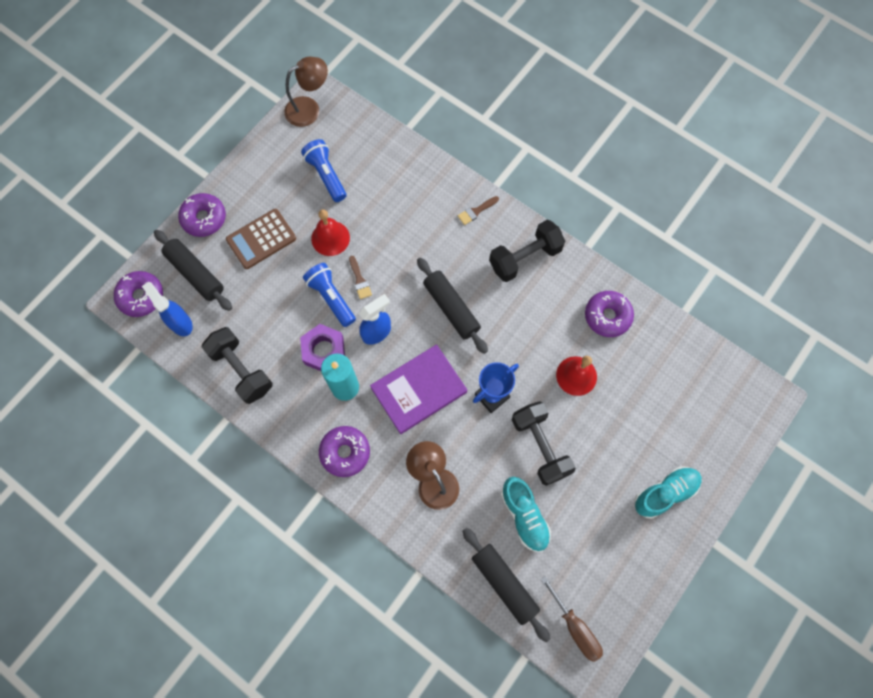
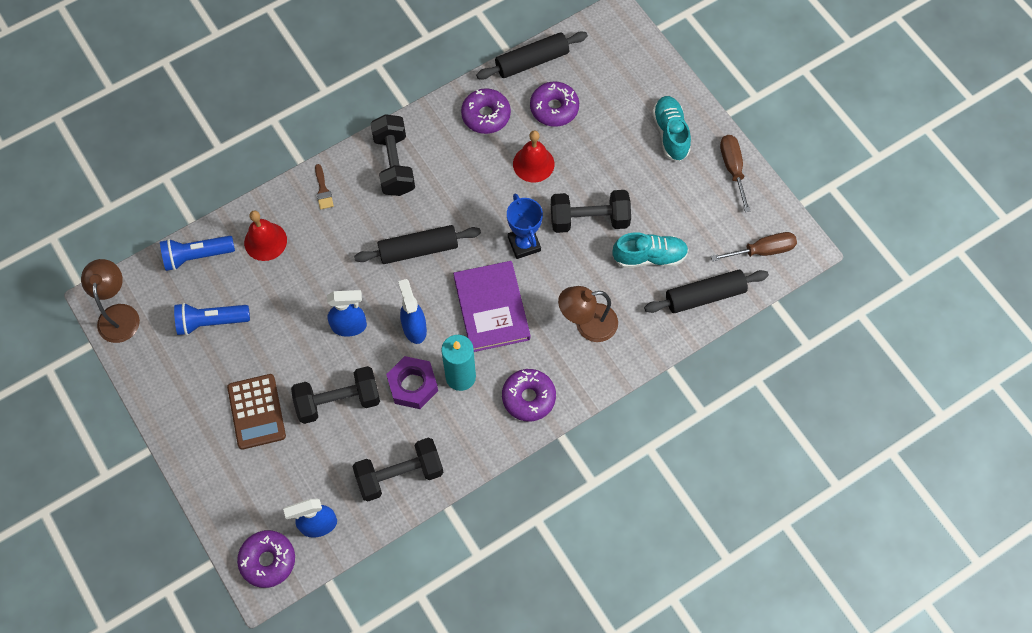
camera: 70 degrees left, 5 degrees down
(195, 273) = (266, 493): black rolling pin -> black rolling pin (532, 61)
(204, 218) = (202, 466): purple donut -> purple donut (554, 108)
(290, 297) = (338, 401): none -> black dumbbell
(330, 238) = (288, 340): red bell -> red bell (265, 241)
(331, 298) = (357, 360): blue flashlight -> blue flashlight (197, 256)
(360, 280) = (350, 326): brown brush -> blue spray bottle
(653, 568) = (733, 168): none -> brown screwdriver

